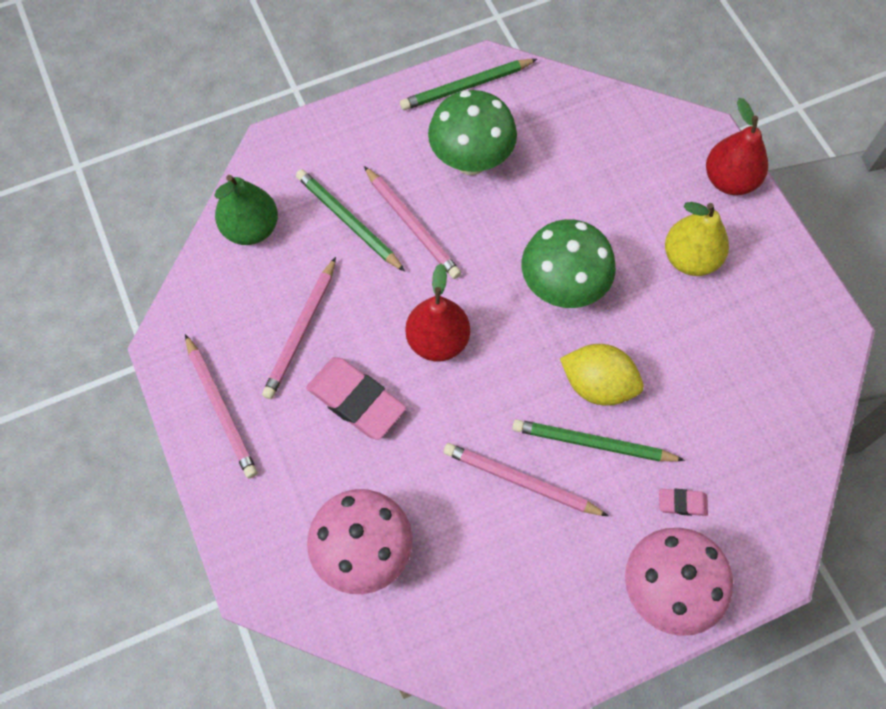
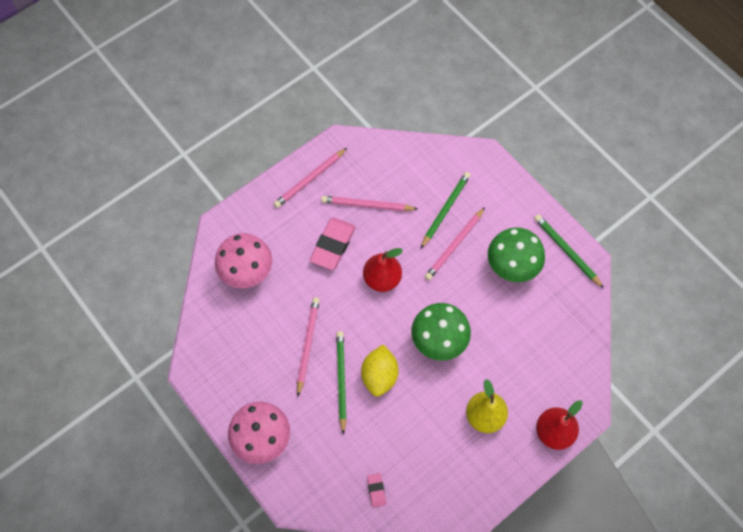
camera: 75 degrees right, 0 degrees up
(251, 229) = (423, 160): green pear -> none
(682, 503) = (317, 439): pink eraser -> pink eraser (376, 490)

